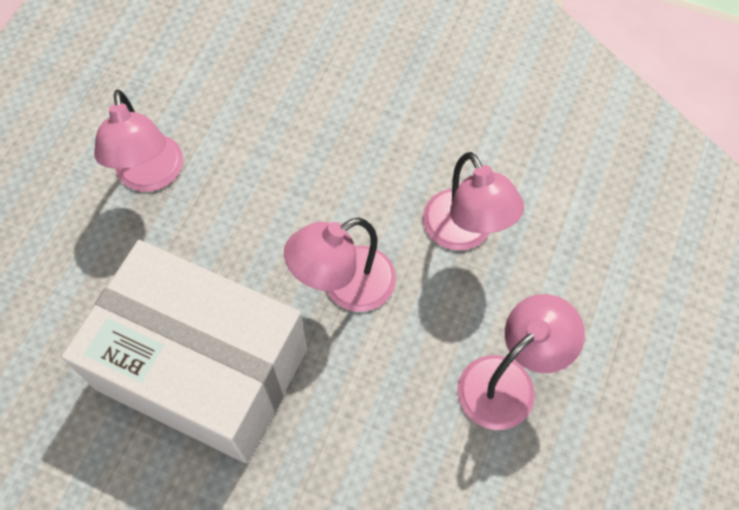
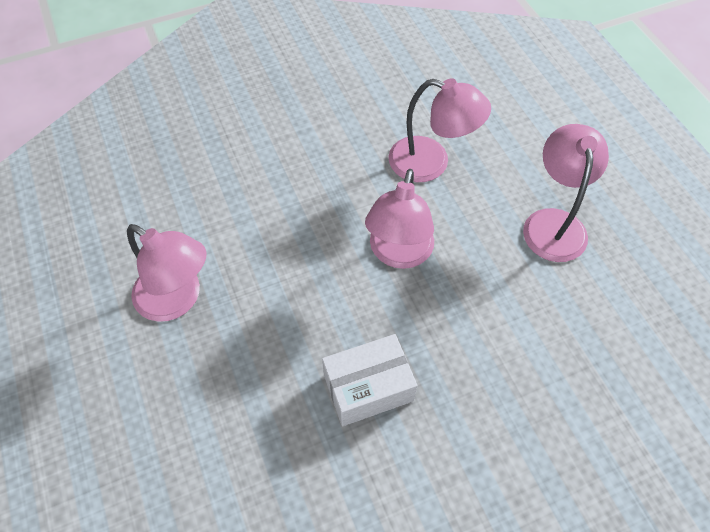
camera: 45 degrees left, 5 degrees down
(202, 369) = (368, 388): white box -> white box, size x0.46

